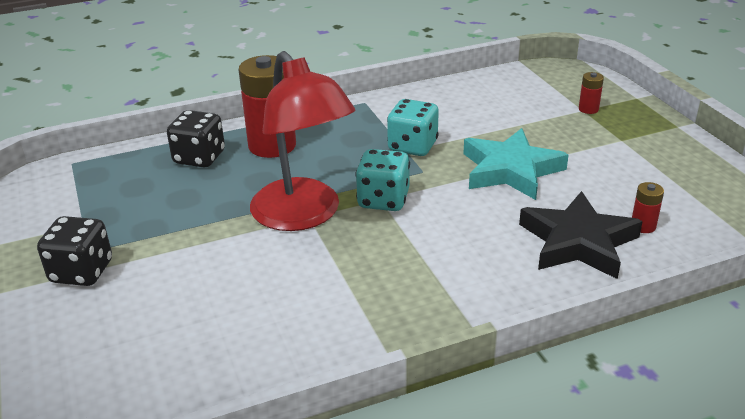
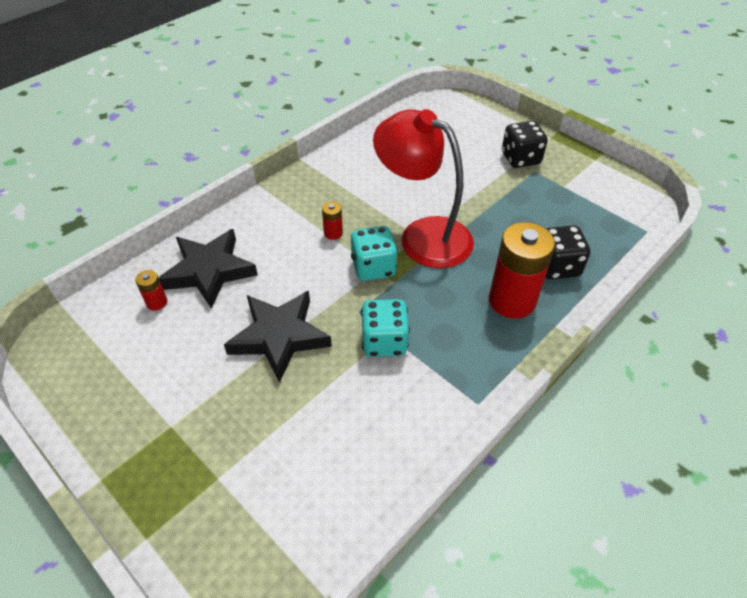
camera: 155 degrees right, 15 degrees up
(510, 170) = (279, 336): turquoise star -> black star
(588, 109) = (211, 481): red battery -> red battery (333, 233)

